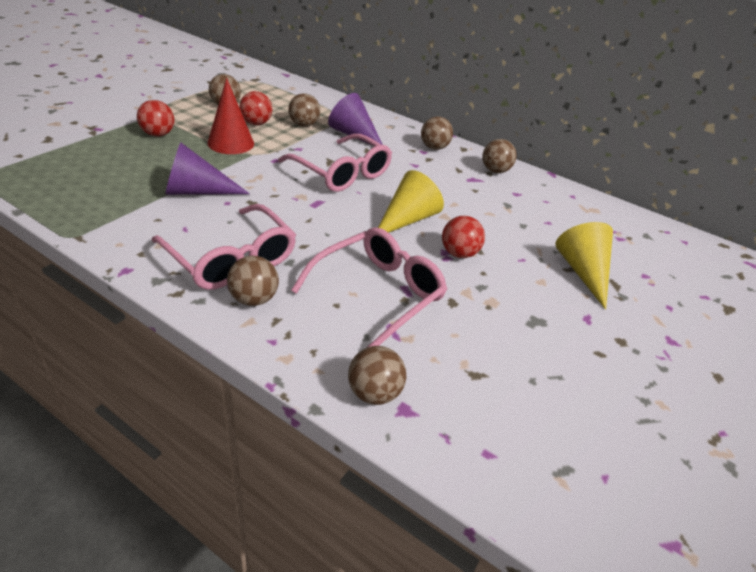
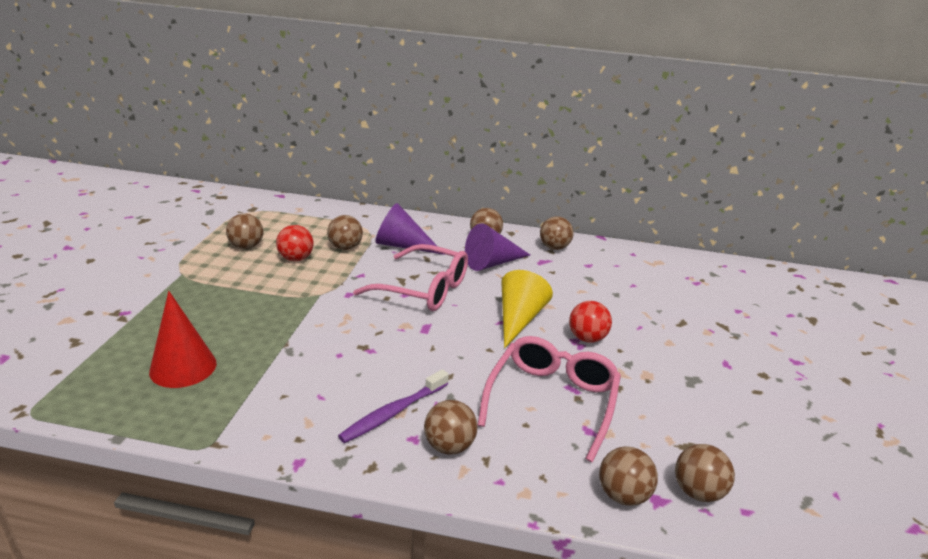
camera: 20 degrees left, 10 degrees down
(158, 134) = (201, 300): red ball -> none
(197, 191) = (298, 352): purple cone -> purple cone (492, 263)
(231, 143) = (288, 288): red cone -> red cone (183, 367)
(231, 258) = (393, 412): pink glasses -> purple toothbrush
(451, 418) = (697, 492): none -> brown ball
(582, 272) = (692, 323): yellow cone -> none

